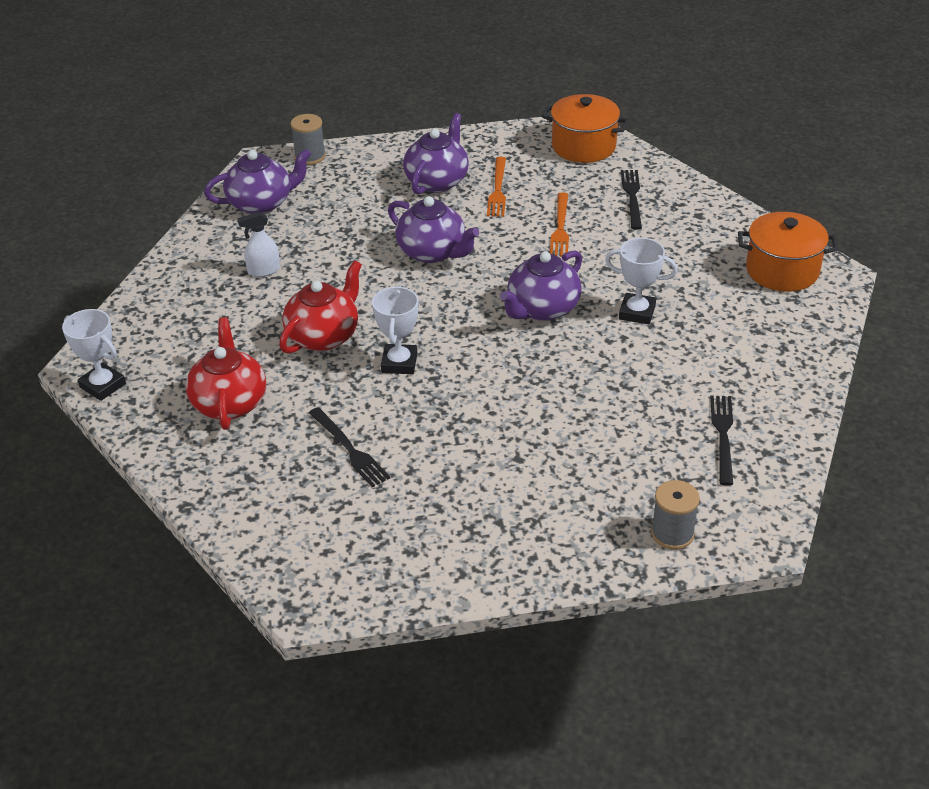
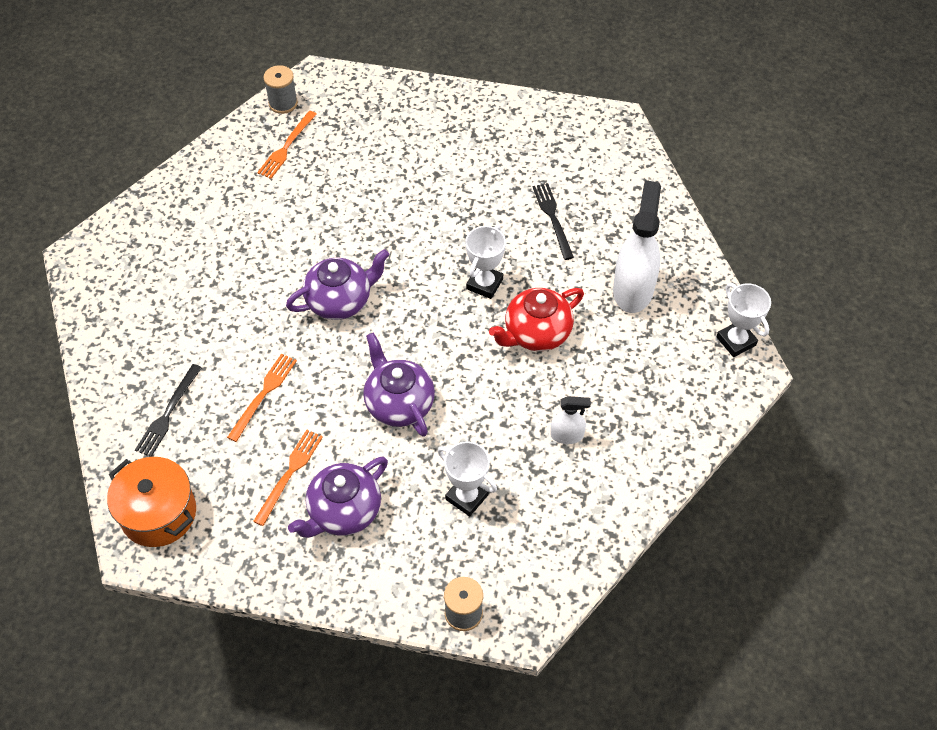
camera: 160 degrees left, 15 degrees up
(229, 402) = (633, 289): red teapot -> white spray bottle
(261, 203) = (542, 543): purple teapot -> none
(637, 312) = (266, 271): white trophy -> white trophy (467, 497)
(672, 533) = (369, 94): grey spool -> grey spool (283, 103)
(723, 436) = (286, 147): black fork -> orange fork
(782, 270) = (116, 274): orange pot -> none

